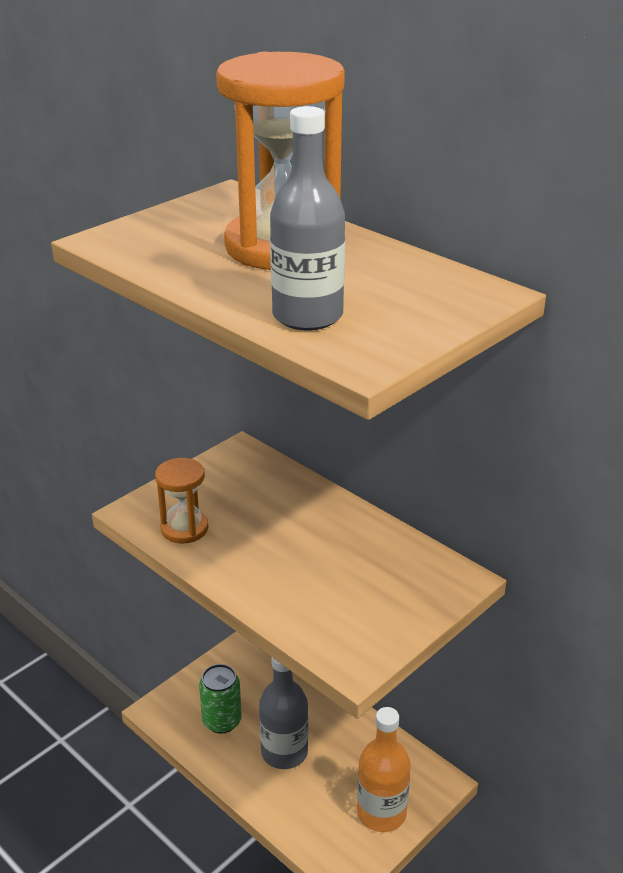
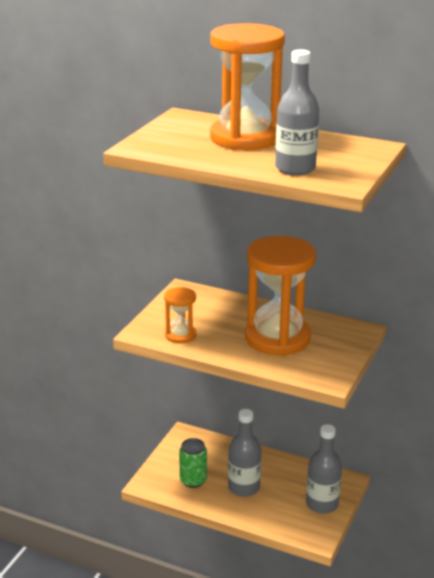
camera: 20 degrees left, 5 degrees down
(320, 565) = (277, 338): none -> orange hourglass
(381, 813) = (322, 504): orange bottle -> grey bottle

